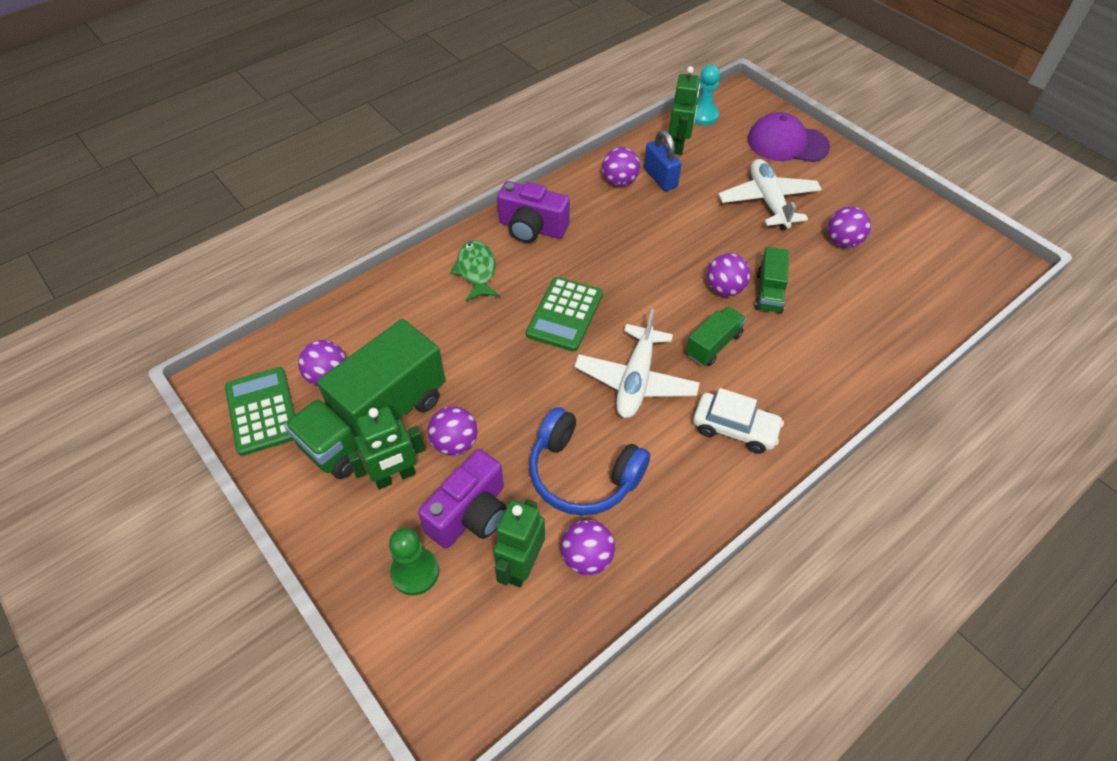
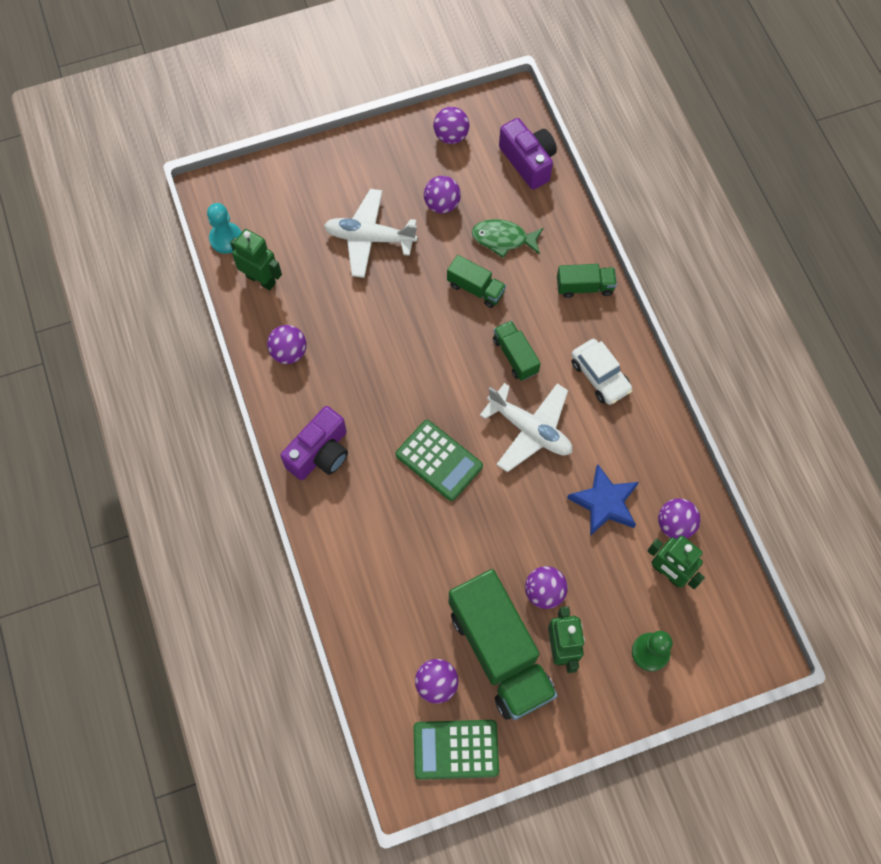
camera: 70 degrees left, 15 degrees up
(470, 514) = (613, 597): purple camera -> purple camera (528, 161)
(476, 271) = (356, 520): green fish -> green fish (503, 239)
(582, 474) = (604, 502): blue headphones -> blue star
(660, 178) = (300, 314): blue padlock -> none
(724, 289) = (459, 321): purple ball -> purple ball (451, 136)
(735, 428) = (600, 376): white car -> white car turned 105 degrees clockwise
(787, 143) = (300, 185): purple cap -> none
(835, 385) = (584, 287): none -> green truck

